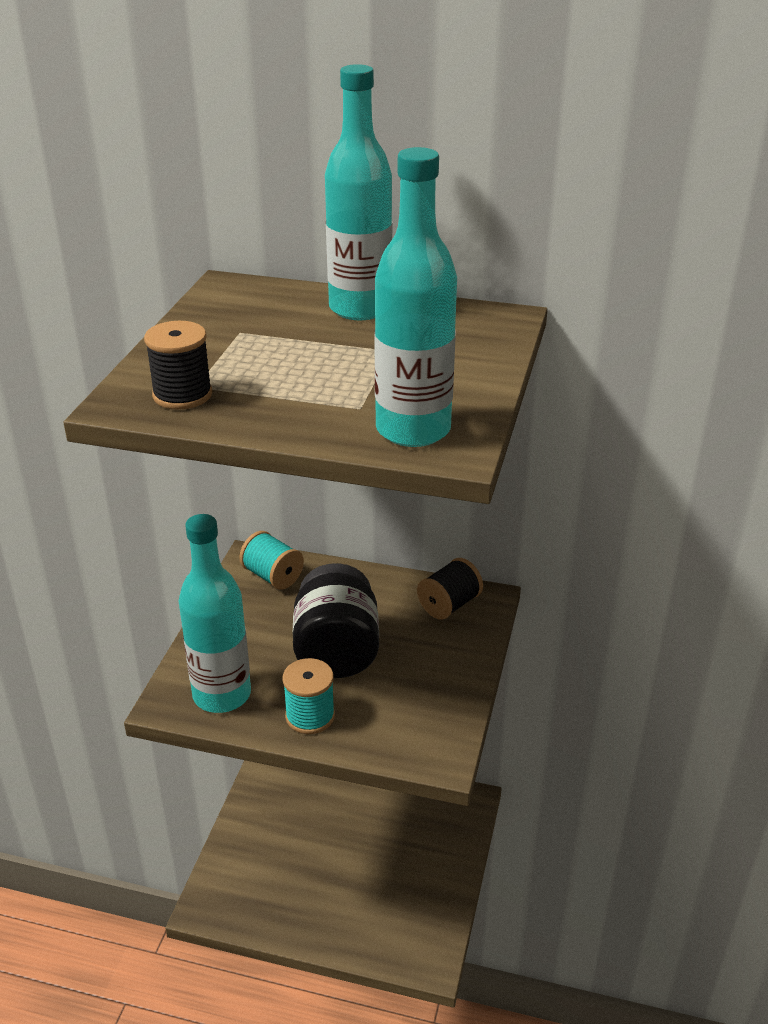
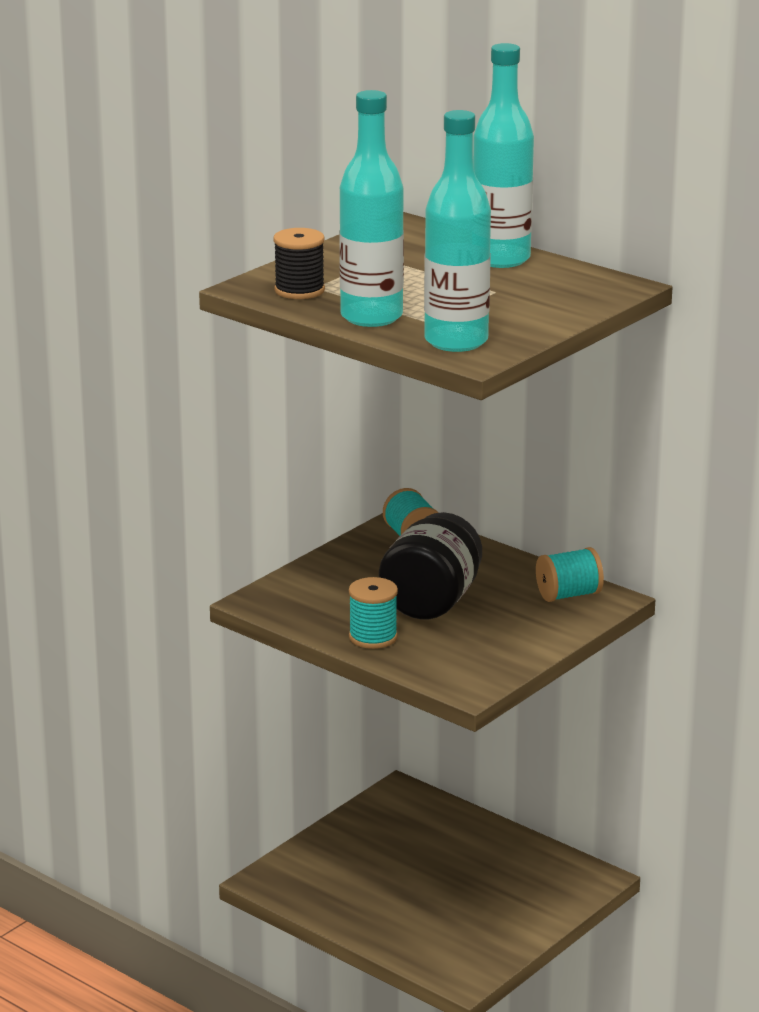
camera: 25 degrees right, 10 degrees down
(222, 695) = (305, 606): turquoise bottle -> turquoise bottle (371, 317)
(449, 605) = (568, 595): black spool -> turquoise spool

